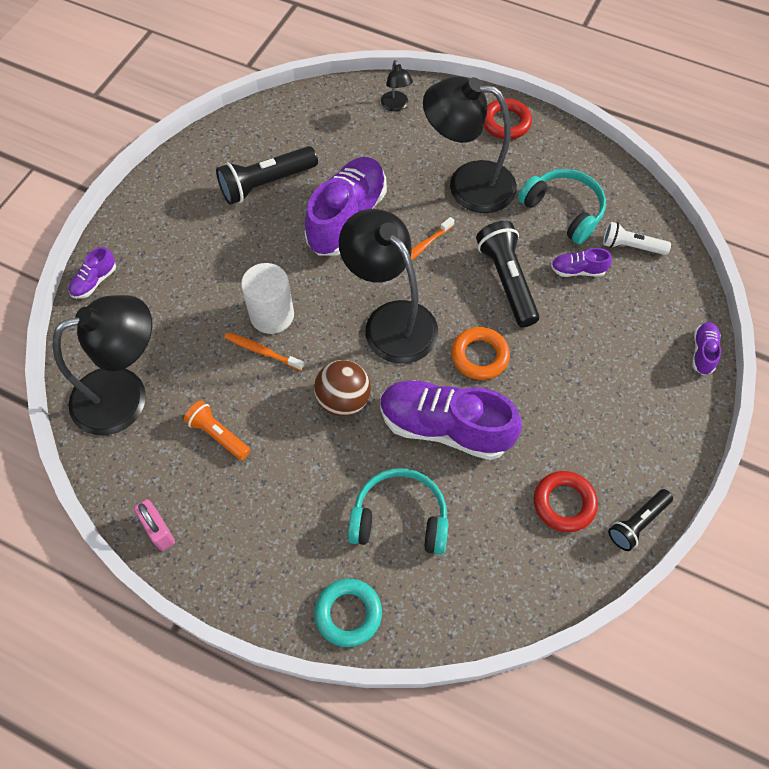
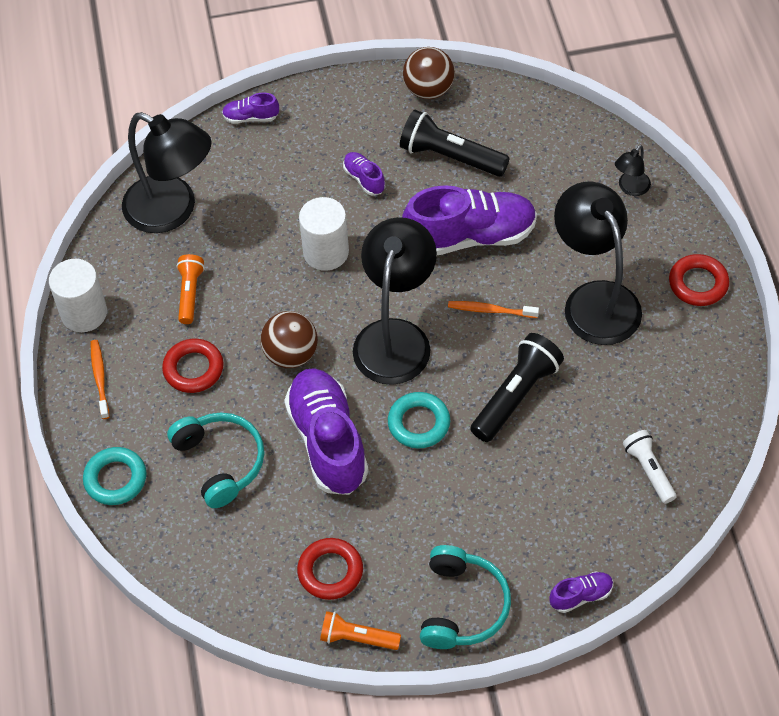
camera: 55 degrees right, 5 degrees down
(158, 530) = (84, 313): pink padlock -> white cylinder
(194, 157) = (428, 90): none -> brown ball
(262, 351) = (287, 269): orange toothbrush -> orange toothbrush (100, 378)
(293, 480) = (193, 369): none -> red ring
(479, 356) = (419, 423): orange ring -> turquoise ring
(563, 210) = (638, 392): turquoise headphones -> turquoise headphones (462, 606)
(578, 270) = (579, 443): purple shoe -> purple shoe (364, 179)
(637, 523) = (357, 638): black flashlight -> orange flashlight

